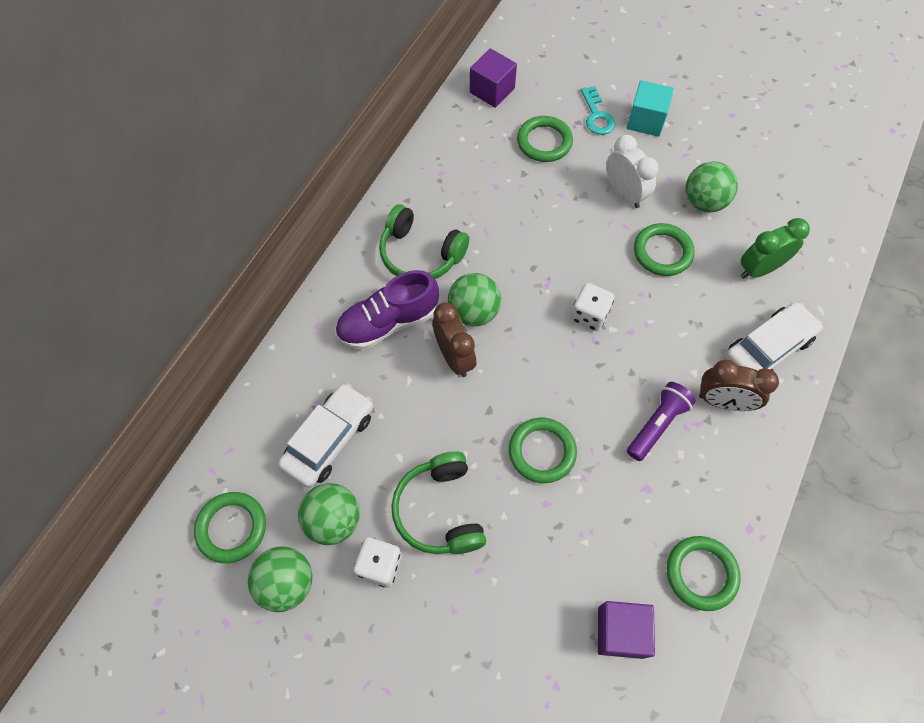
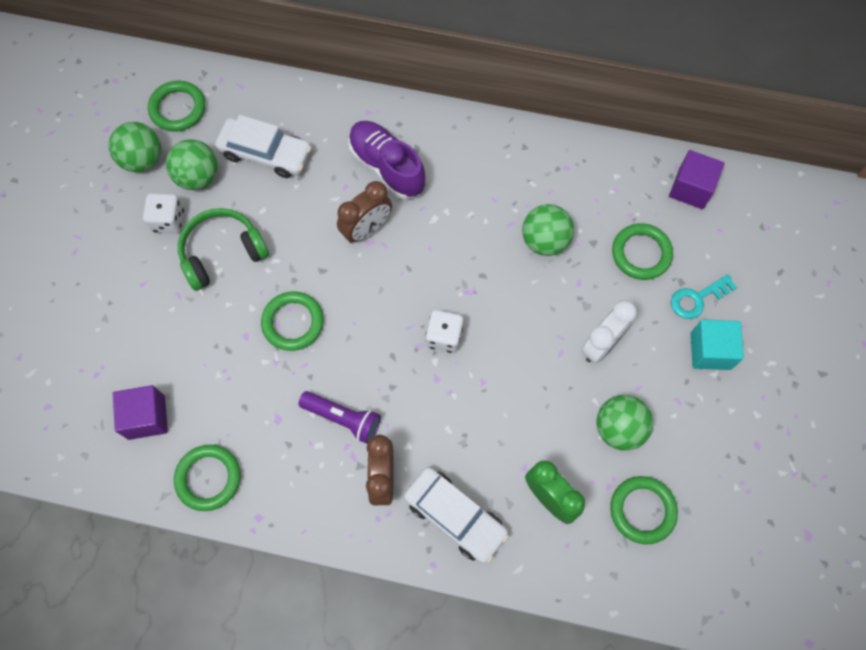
camera: 75 degrees right, 5 degrees up
(420, 254) = (467, 174): green headphones -> none
(474, 312) = (418, 234): green ball -> green ball (545, 241)
(662, 252) = (539, 395): green ring -> green ring (642, 510)

